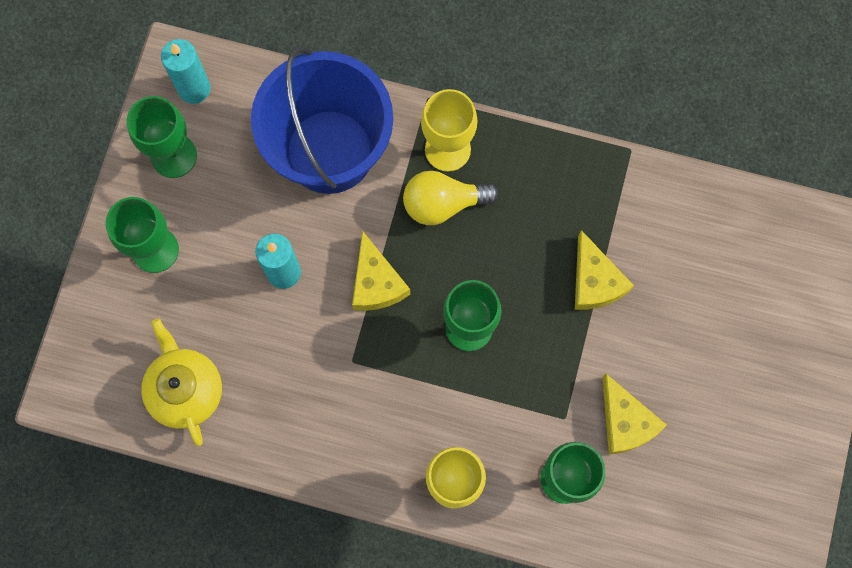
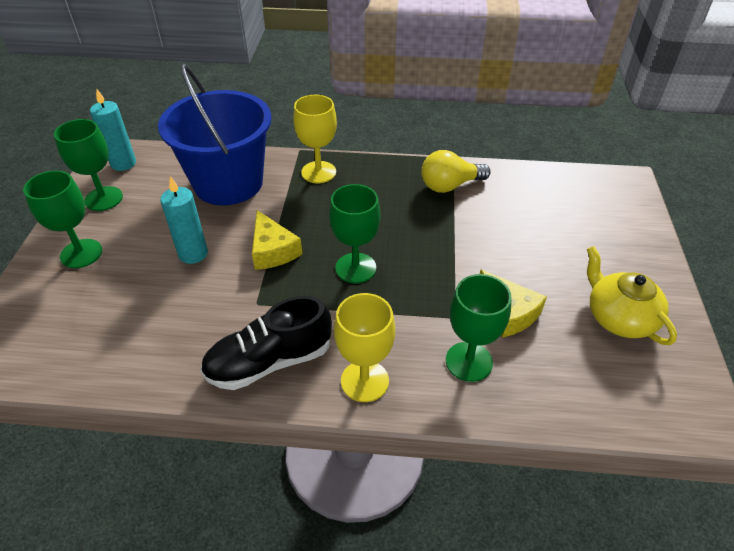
camera: 10 degrees left, 30 degrees down
(185, 390) = (99, 345): yellow teapot -> yellow teapot (619, 318)
(360, 443) = (269, 362): none -> black shoe
(443, 203) = (320, 200): yellow light bulb -> yellow light bulb (450, 185)
(595, 281) = (450, 228): yellow cheese -> none

